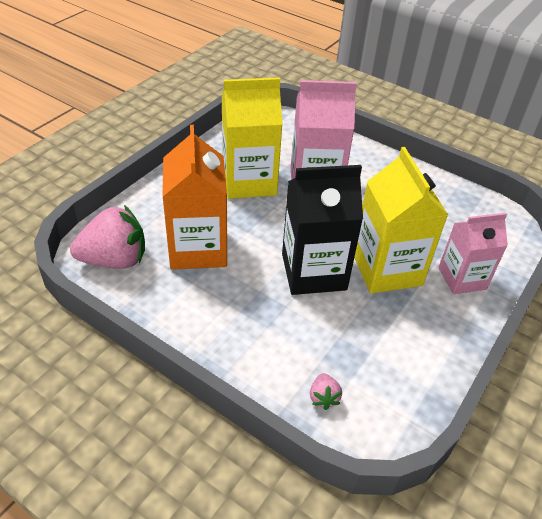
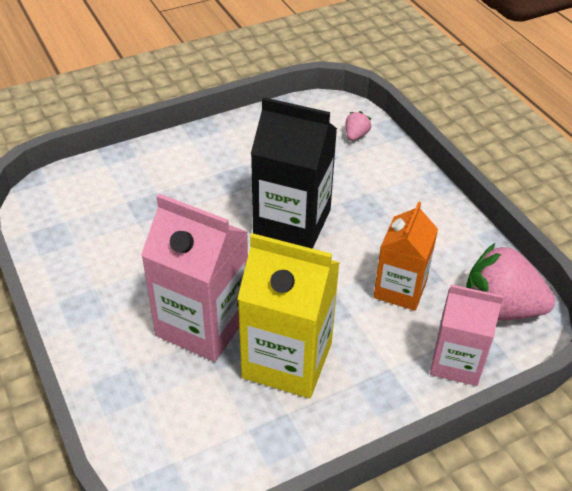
camera: 150 degrees left, 0 degrees up
(198, 248) = (400, 289): orange carton -> orange carton, size x0.66
(386, 269) = (218, 199): yellow carton -> none
(462, 278) = (157, 168): pink carton -> pink carton (456, 362)

